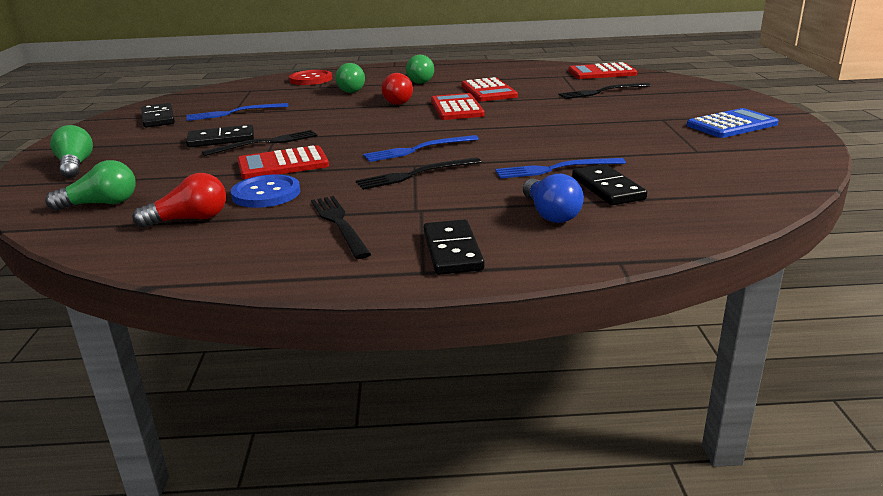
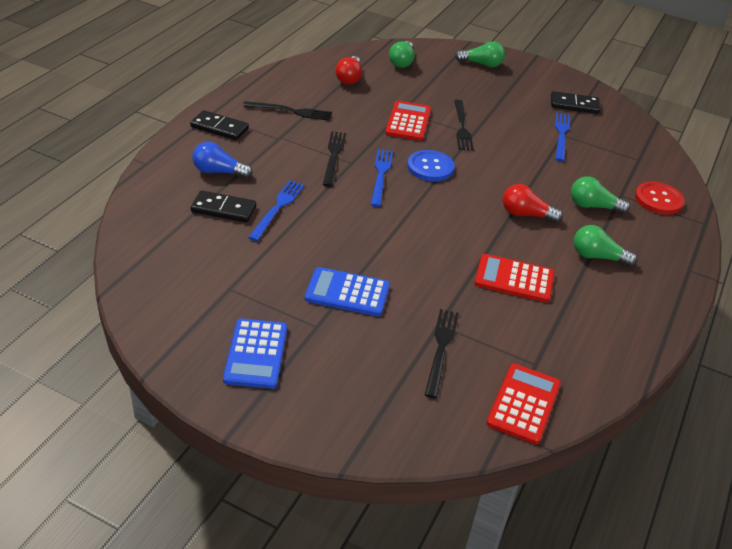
camera: 115 degrees right, 15 degrees up
(221, 139) = (489, 115): black domino -> none
(266, 194) = (361, 104): blue button -> blue button (430, 167)
(457, 108) = (470, 235): red calculator -> none
(607, 121) = (347, 292): none -> blue calculator

